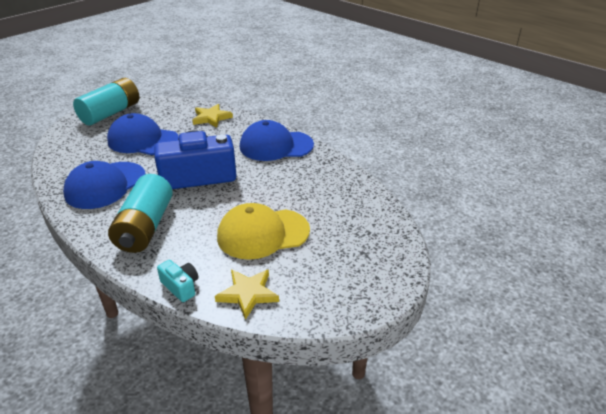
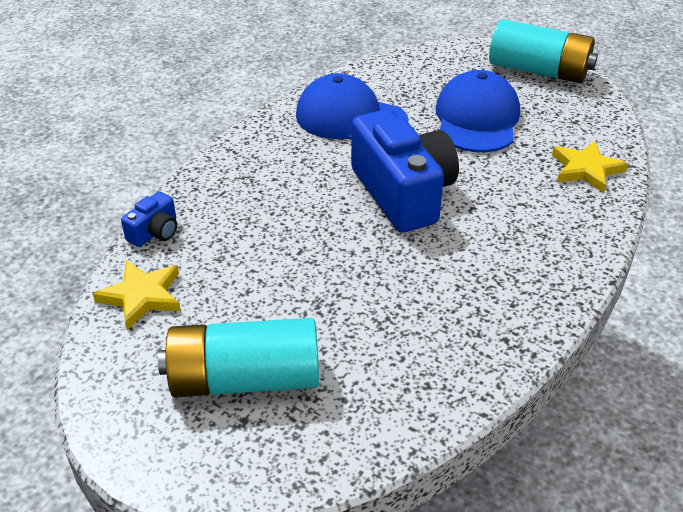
camera: 80 degrees right, 5 degrees up
(145, 227) = (268, 174): turquoise battery -> turquoise battery (244, 379)
(181, 286) = (155, 232): turquoise camera -> blue camera
(263, 233) = (273, 289): yellow cap -> none
(276, 146) = (533, 264): blue cap -> none

